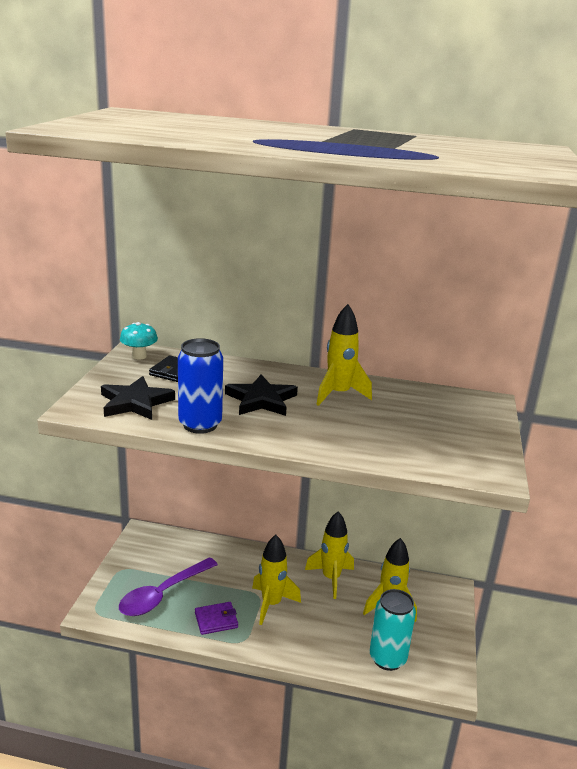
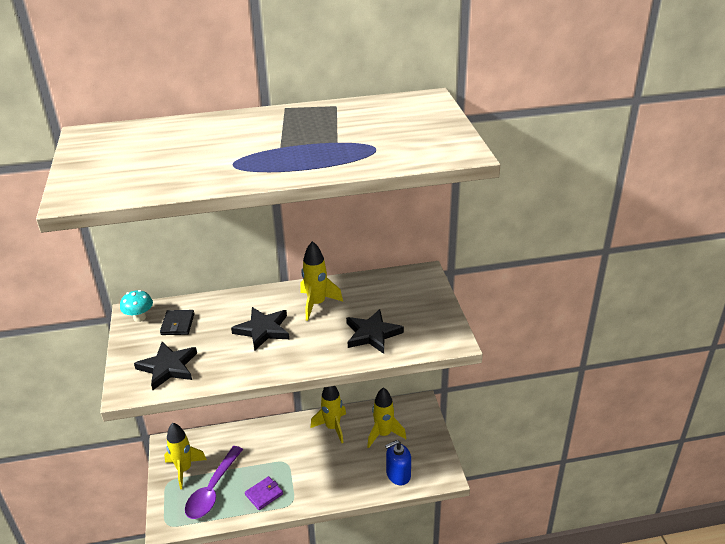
camera: 20 degrees left, 10 degrees up
(200, 424) = (231, 371): blue can -> none
(271, 604) = (298, 465): yellow rocket -> yellow rocket (184, 469)
(387, 658) = (398, 475): turquoise can -> blue soap dispenser
(389, 438) = (372, 334): none -> black star

